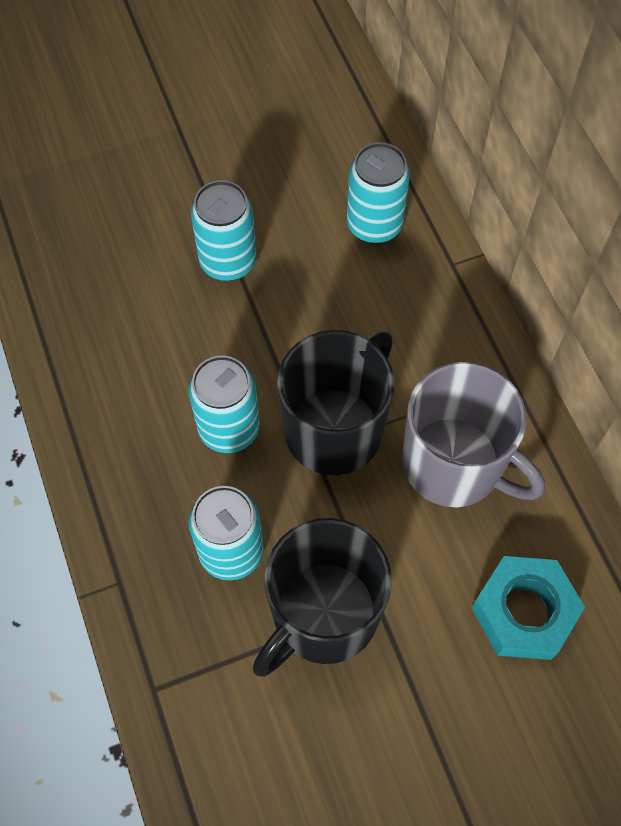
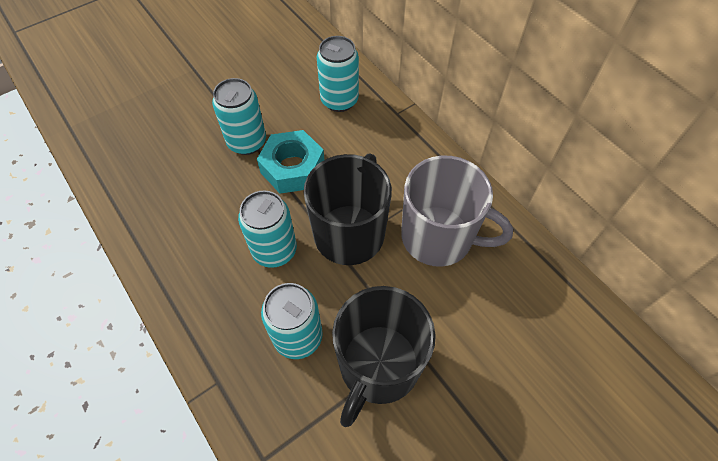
camera: 15 degrees left, 5 degrees down
(523, 612) = (519, 326): turquoise nut -> turquoise nut (292, 168)

